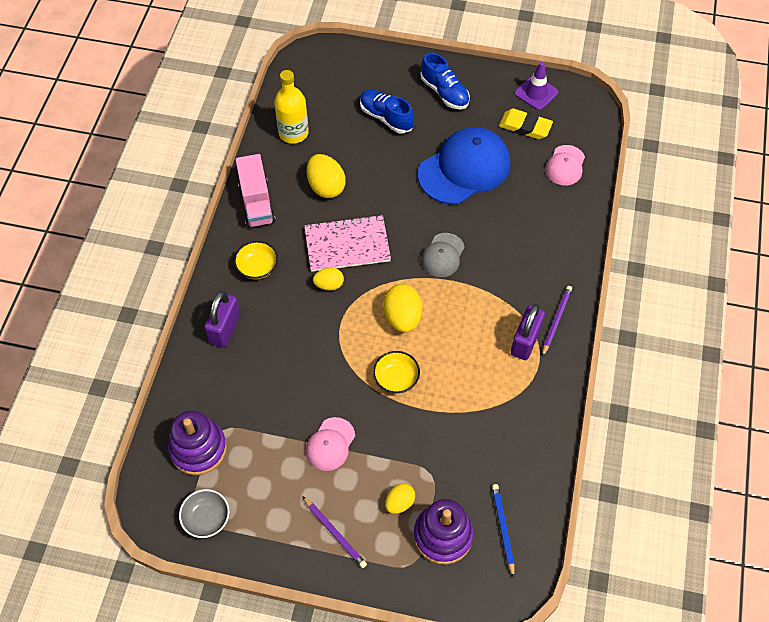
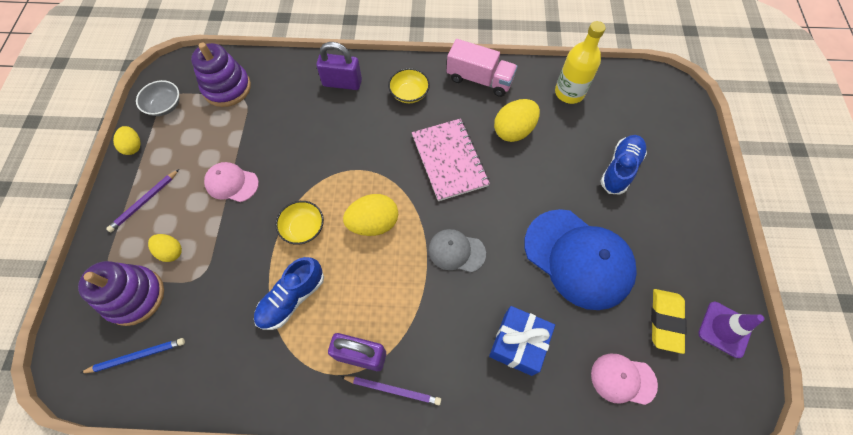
camera: 80 degrees right, 5 degrees up
(256, 202) = (479, 79): pink truck -> pink truck turned 135 degrees counterclockwise
(329, 285) = (400, 153): yellow egg -> yellow egg (133, 147)
(444, 92) = (679, 222): blue shoe -> blue shoe (292, 298)
(530, 226) = (518, 344): none -> blue gift

